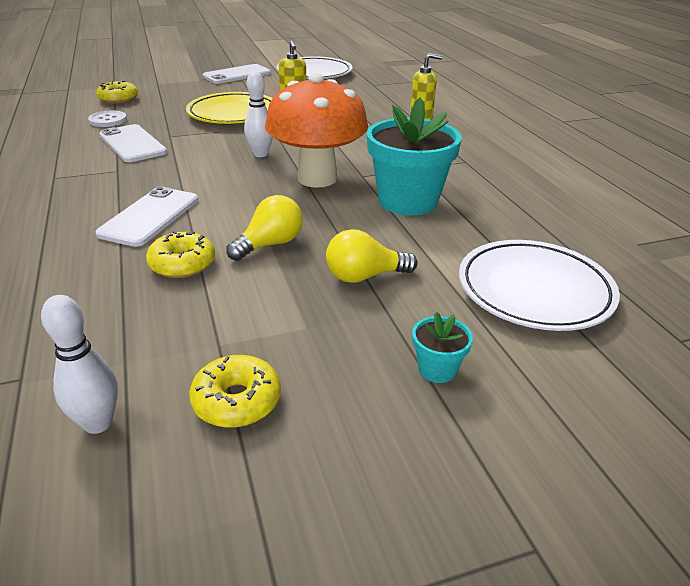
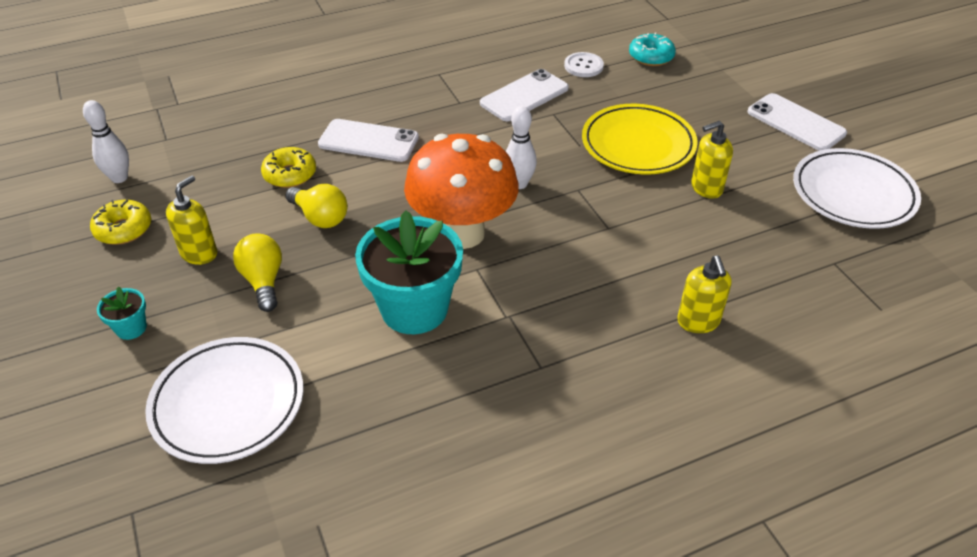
camera: 85 degrees right, 10 degrees up
(118, 99) = (651, 57): yellow donut -> turquoise donut
(308, 324) = (199, 253): none -> yellow soap dispenser

